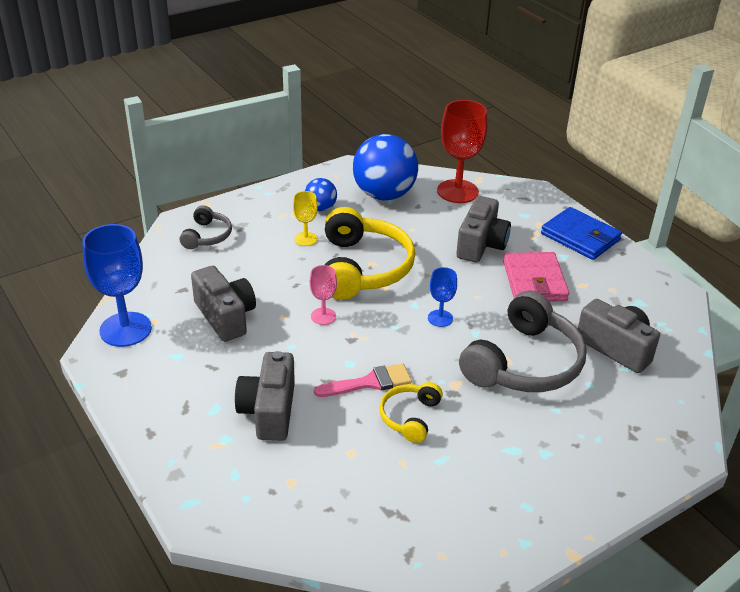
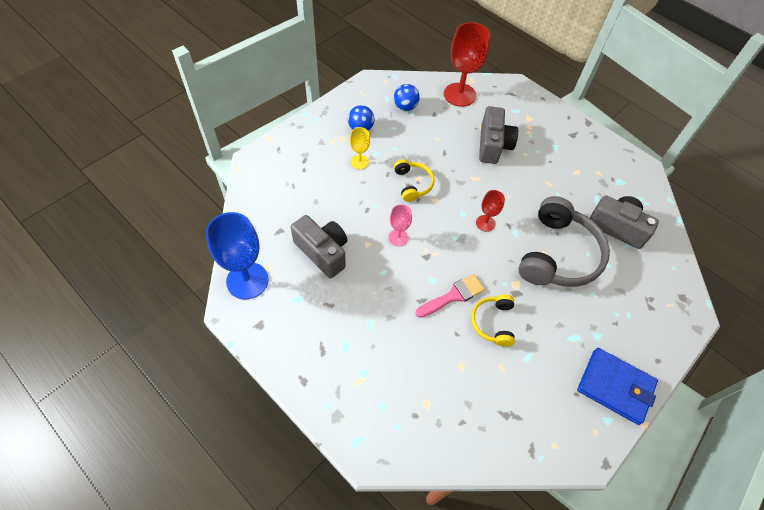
camera: 15 degrees left, 20 degrees up
(207, 236) = (280, 172): grey headphones -> none
(269, 411) = (387, 339): grey camera -> none
(363, 268) = (413, 184): yellow headphones -> yellow headphones, size x0.51
(384, 195) = (405, 107): blue ball -> blue ball, size x0.50
(440, 318) = (485, 223): blue goblet -> red goblet
(534, 281) = (542, 174): pink wallet -> none
(580, 237) = (561, 125): blue wallet -> blue wallet (615, 386)

